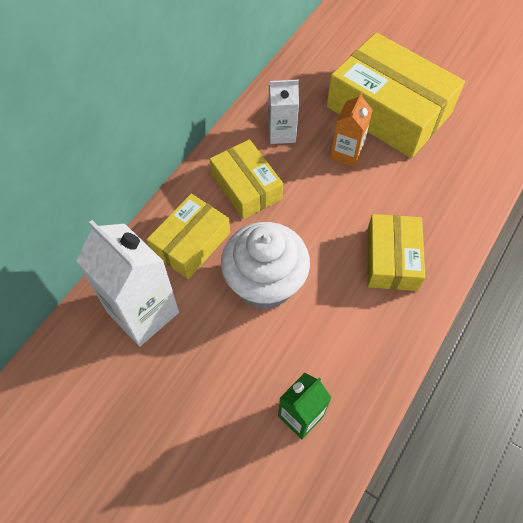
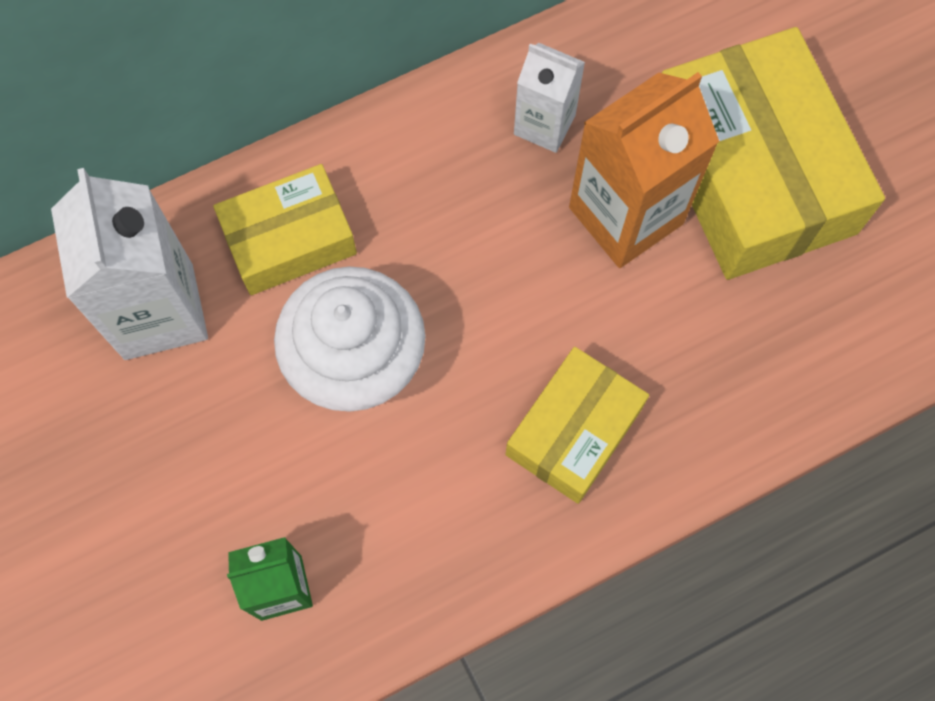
camera: 30 degrees right, 10 degrees up
(246, 187) = (429, 190): yellow box -> none
(346, 153) = (626, 215): orange carton -> orange carton, size x1.71

